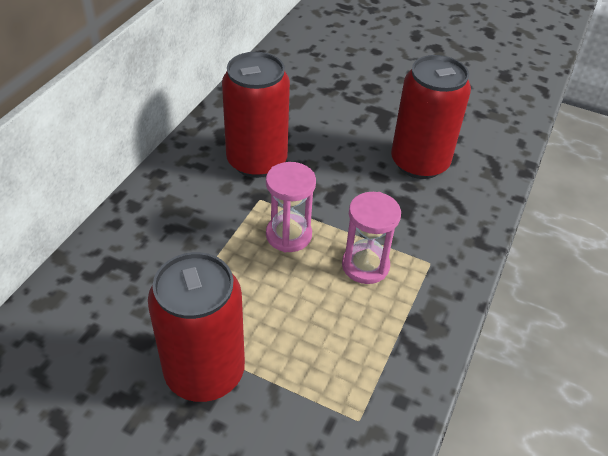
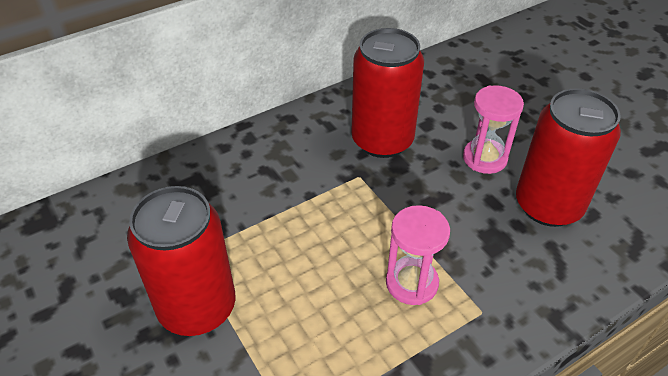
camera: 35 degrees right, 0 degrees up
(288, 235) = (360, 220): pink hourglass -> pink hourglass (485, 158)

